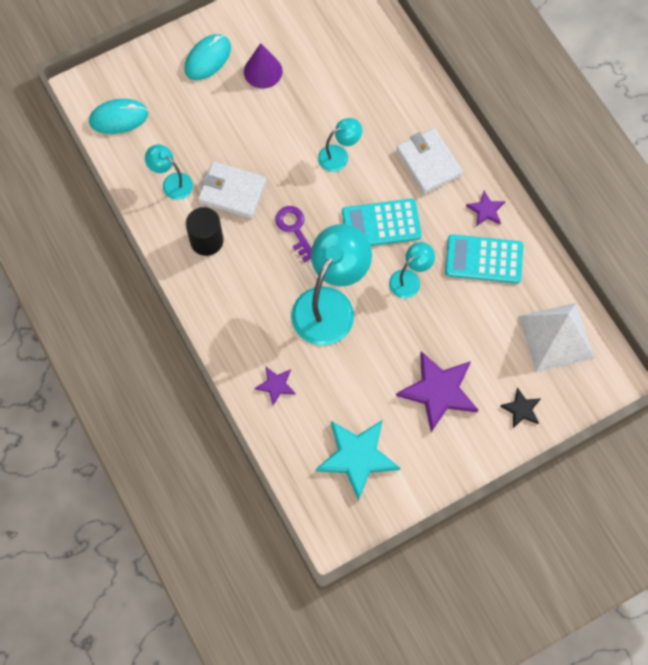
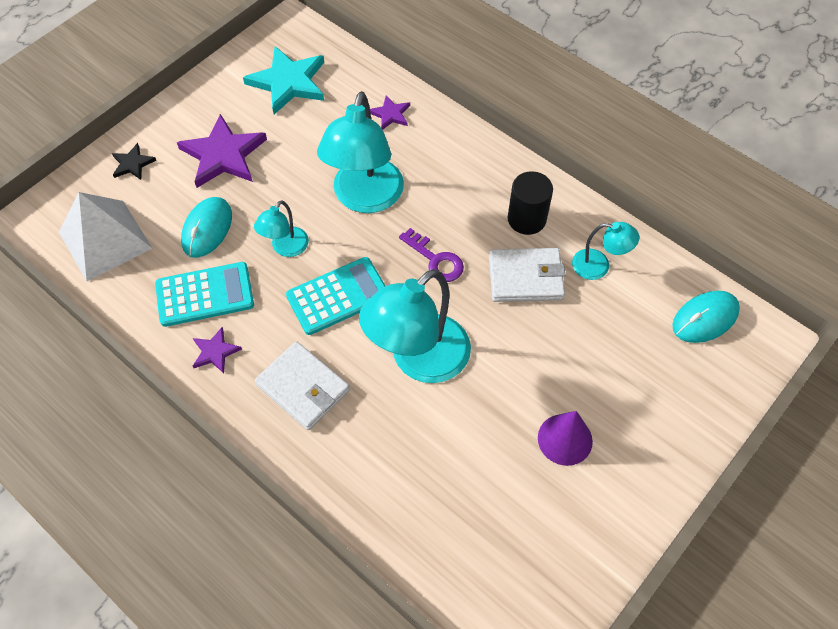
camera: 160 degrees right, 10 degrees down
(208, 58) = (644, 432): turquoise mouse -> turquoise mouse (207, 229)
(339, 155) = (419, 360): turquoise lamp -> turquoise lamp, size x1.99

